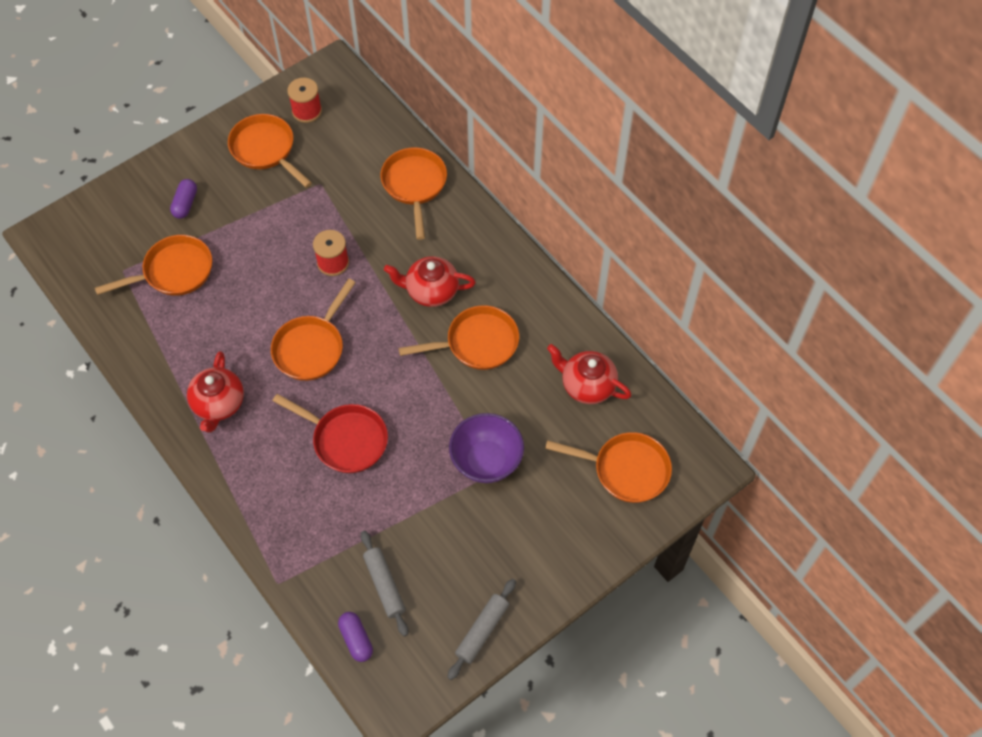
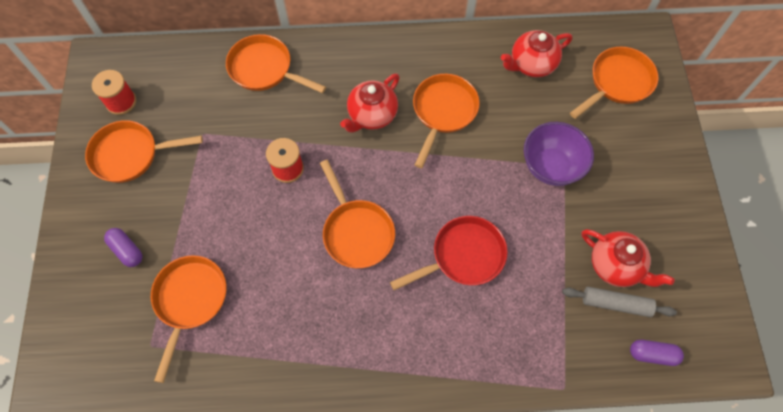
camera: 55 degrees left, 5 degrees up
(218, 404) = (356, 339): red teapot -> red teapot (615, 266)
(482, 631) = (696, 255): grey rolling pin -> none

